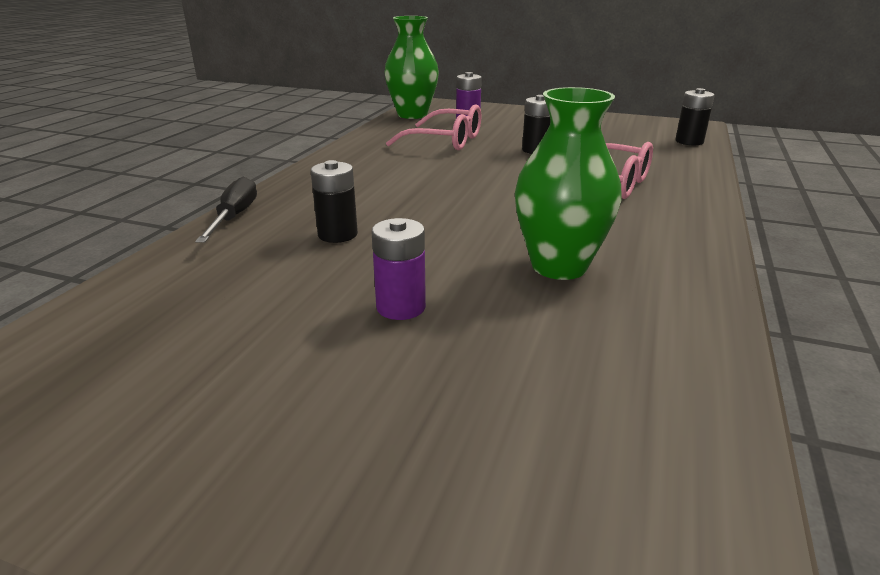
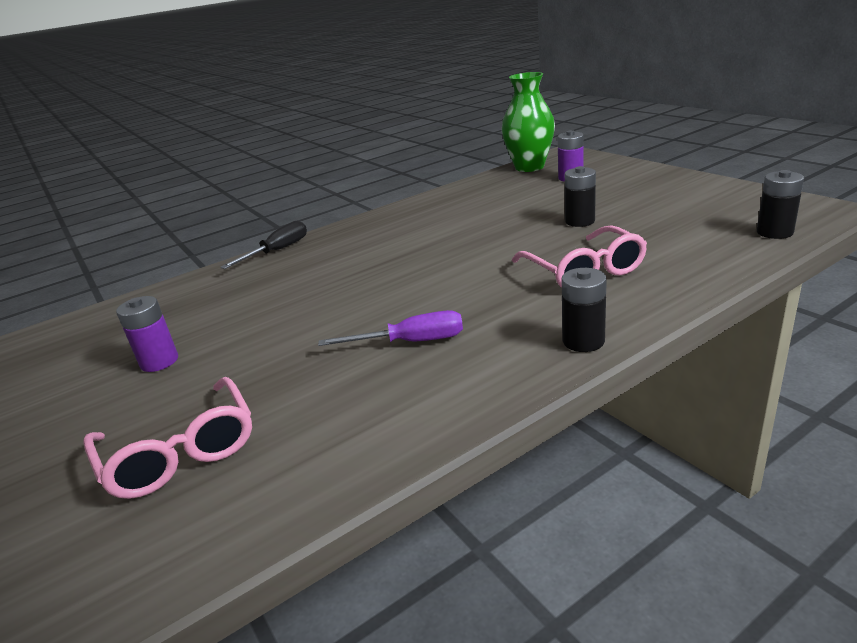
camera: 40 degrees right, 0 degrees up
(337, 234) = (313, 278): black battery -> black battery (583, 341)
(401, 307) = (269, 344): purple battery -> purple battery (159, 361)
(446, 141) = (514, 200): pink glasses -> pink glasses (180, 452)
(559, 266) = (411, 342): green vase -> purple screwdriver

